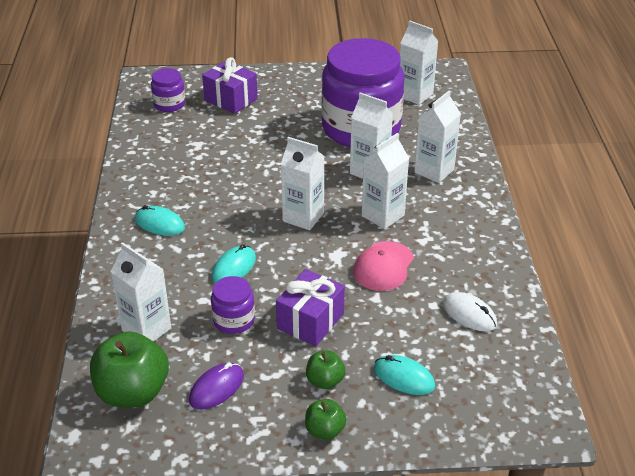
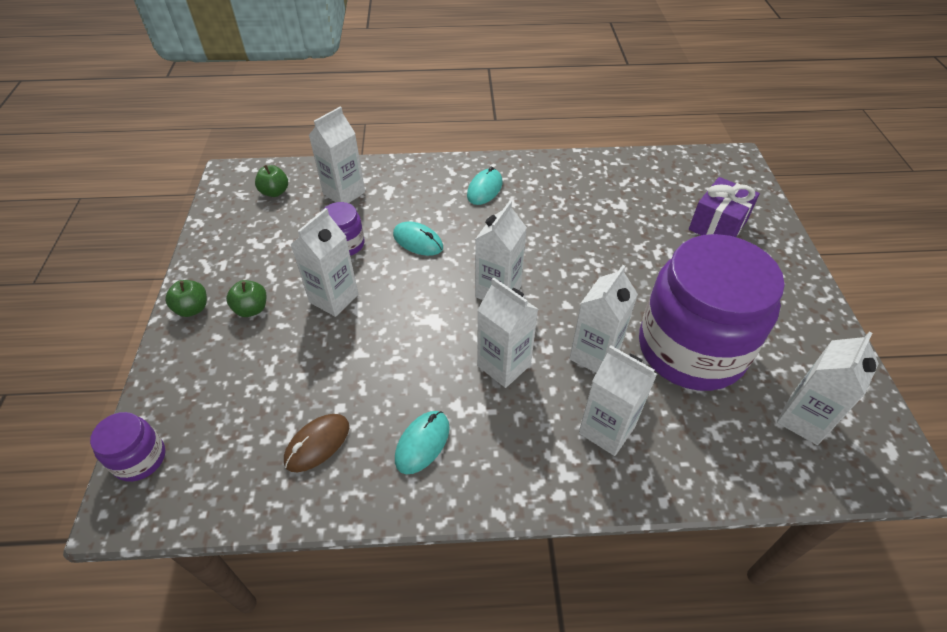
camera: 90 degrees right, 10 degrees up
(133, 392) = (275, 192): green apple -> green apple, size x0.52
(169, 104) = (691, 179): purple jar -> purple jar (140, 459)
(216, 388) = (265, 238): purple mouse -> none
(310, 321) = (334, 298): purple gift -> white carton
(383, 266) = (410, 362): pink cap -> none
(403, 377) = (237, 372): turquoise mouse -> turquoise mouse (422, 443)
(469, 314) = (317, 444): white mouse -> brown mouse

